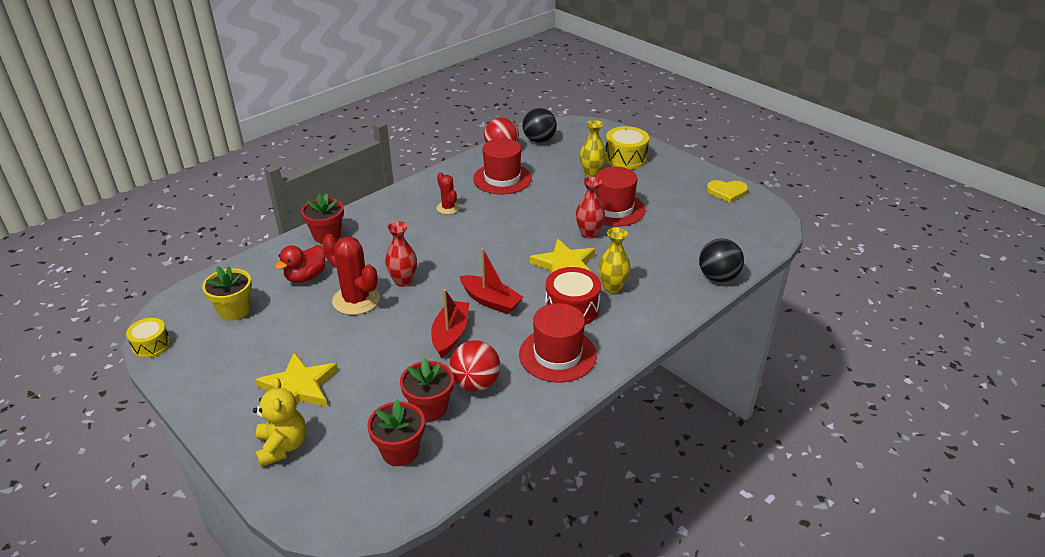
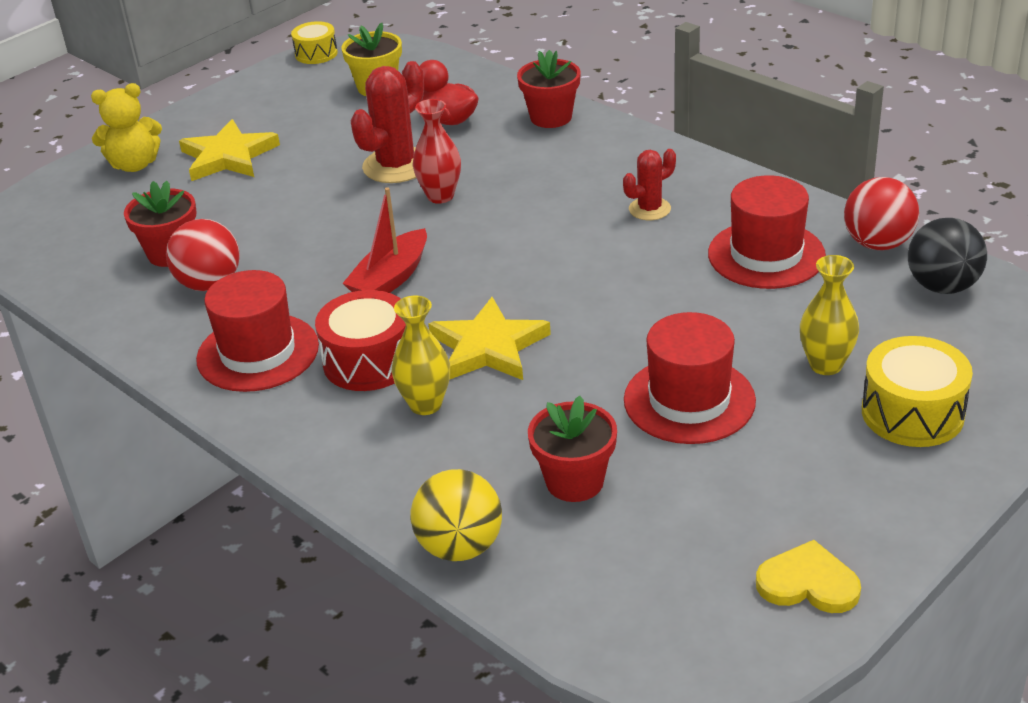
camera: 90 degrees right, 0 degrees up
(400, 451) = (104, 242): red flower pot -> red flower pot (574, 481)
(450, 334) = (315, 251): red boat -> none
(589, 234) = (593, 370): red vase -> none
(718, 277) = (460, 547): black ball -> yellow ball
(727, 192) = (808, 583): yellow heart -> yellow heart turned 105 degrees clockwise

